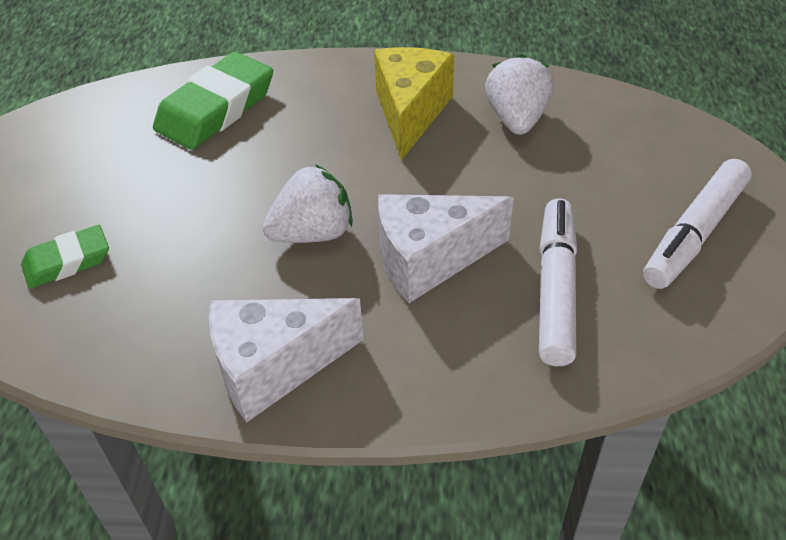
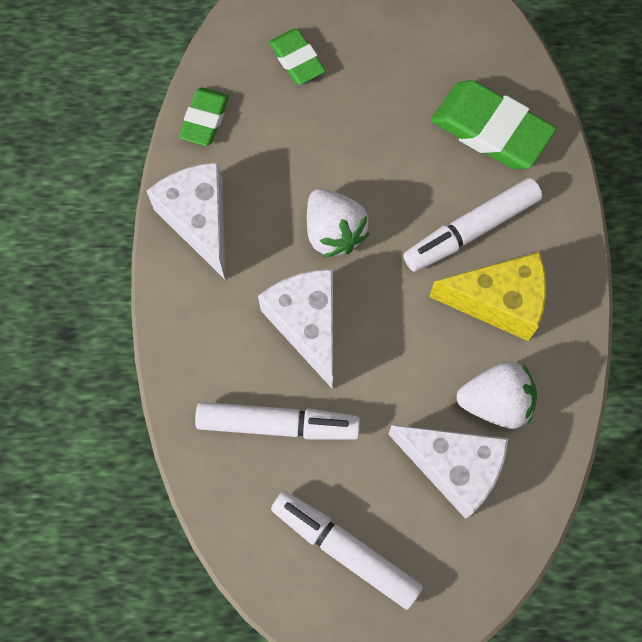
camera: 85 degrees right, 25 degrees up
(120, 360) = (205, 119): none -> green eraser
(328, 128) = (470, 230): none -> white marker
(589, 150) = (453, 467): none -> white cheese

